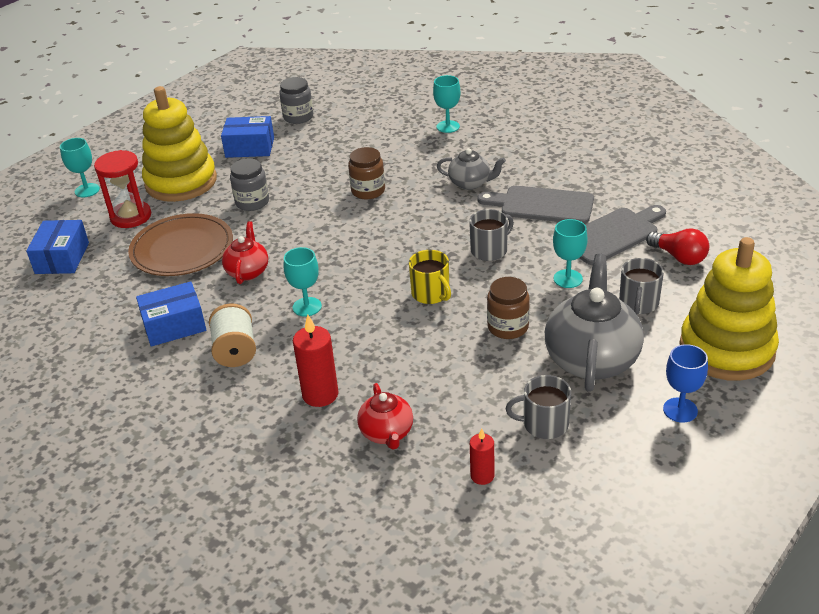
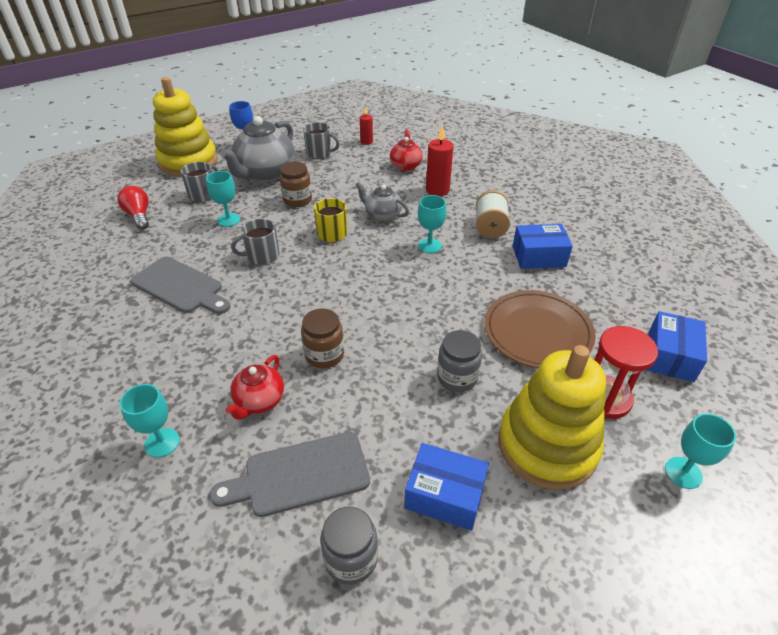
camera: 165 degrees left, 5 degrees up
(248, 271) = (473, 289): red teapot -> red teapot (259, 401)
(470, 183) = (217, 333): grey teapot -> grey teapot (382, 215)
(613, 235) = (159, 244): grey cutting board -> grey cutting board (300, 475)

